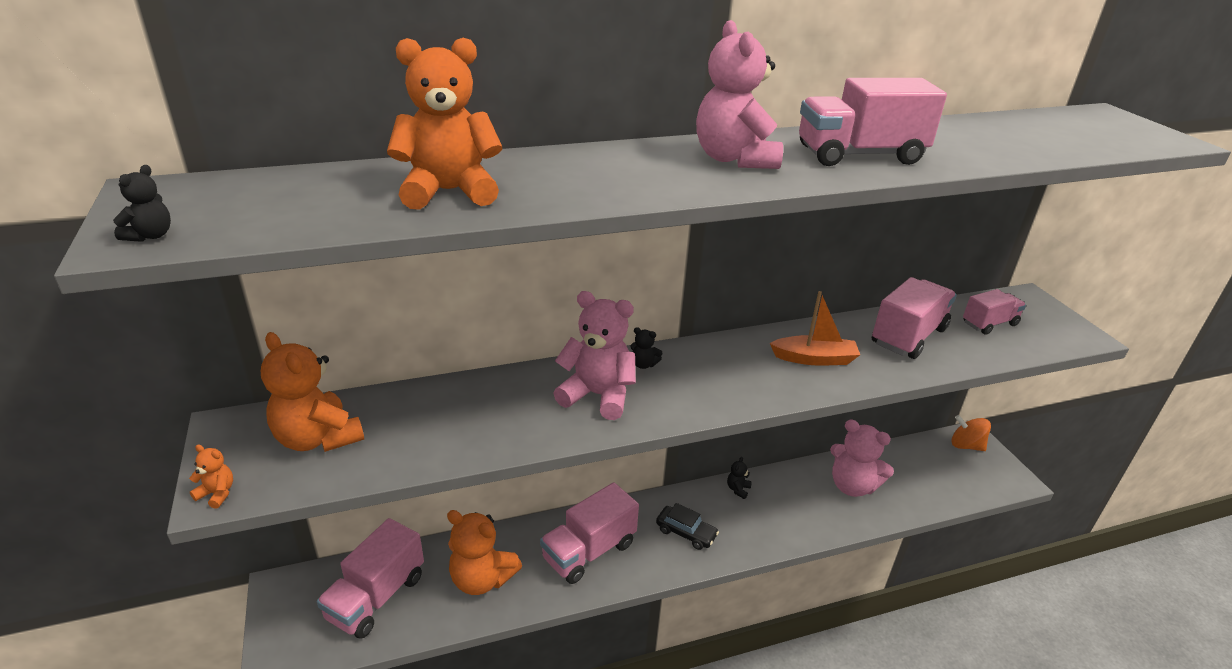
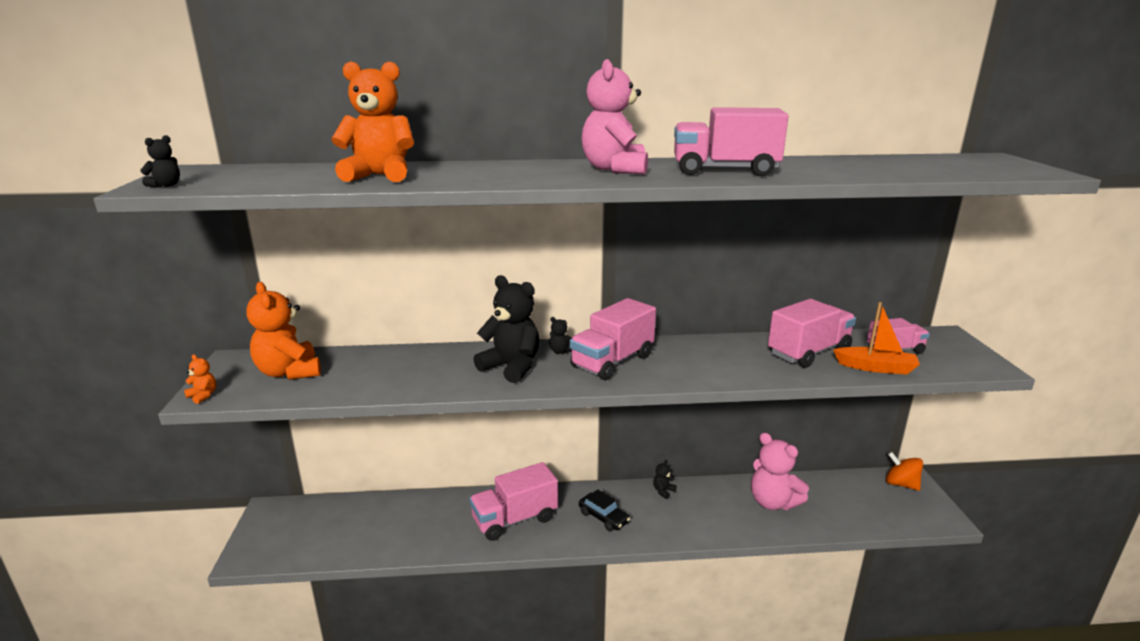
camera: 15 degrees right, 10 degrees down
(376, 597) = (334, 527): pink truck -> pink truck (612, 362)
(482, 579) = (420, 526): orange teddy bear -> none
(597, 395) = (511, 367): pink teddy bear -> black teddy bear
(814, 359) = (711, 360): orange boat -> orange boat (875, 367)

